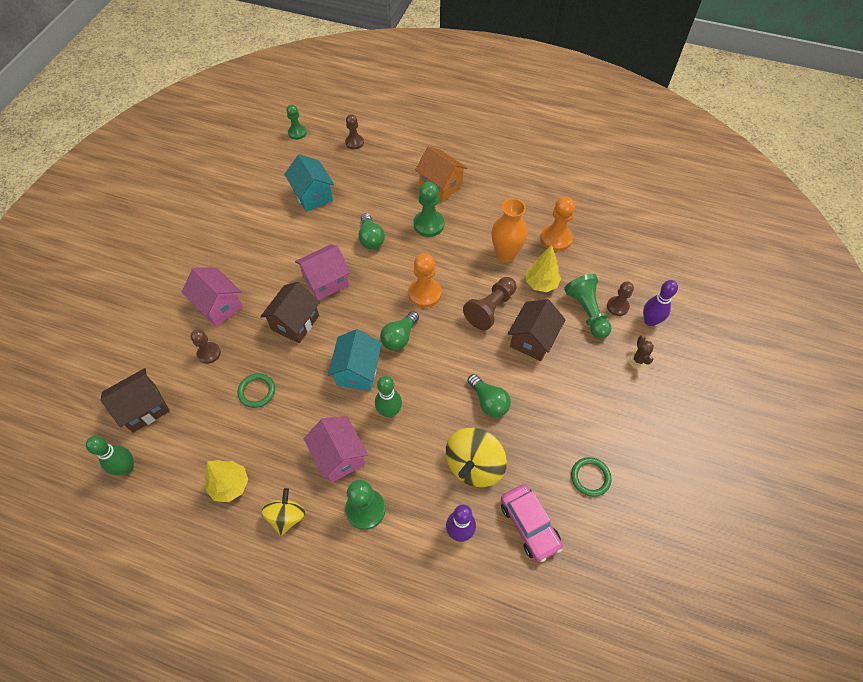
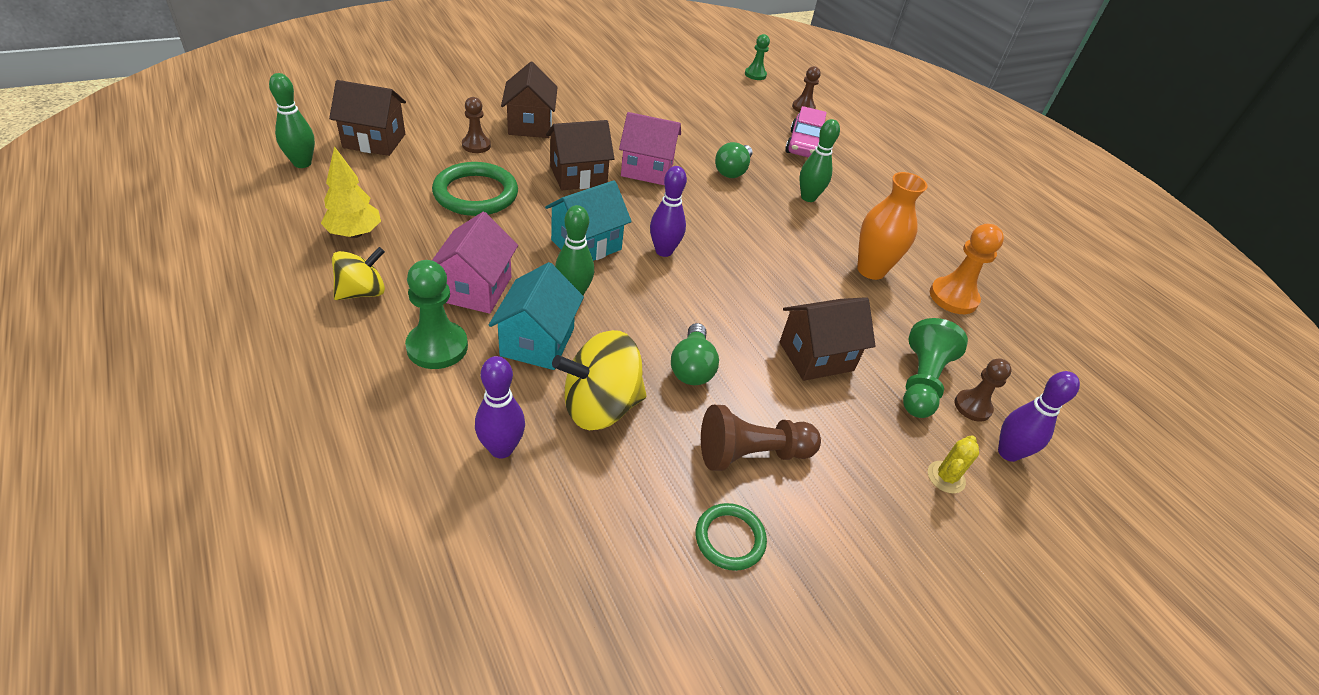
camera: 35 degrees right, 15 degrees down
(219, 306) = (530, 125): pink house -> brown house
(257, 391) = (476, 193): green ring -> green ring, size x1.72
(313, 195) = (715, 115): turquoise house -> turquoise house (537, 342)
(399, 337) = (664, 251): green light bulb -> purple bowling pin
(424, 293) = (736, 239): orange pawn -> none
(428, 224) = (808, 197): green pawn -> green bowling pin
(441, 185) = (859, 181): orange house -> none
(490, 309) = (796, 298): brown pawn -> brown pawn (751, 454)
(529, 525) = (588, 515): pink car -> pink car (803, 145)
(541, 284) = (887, 319): yellow tree -> none
(638, 360) = (946, 477): brown cactus -> yellow cactus

